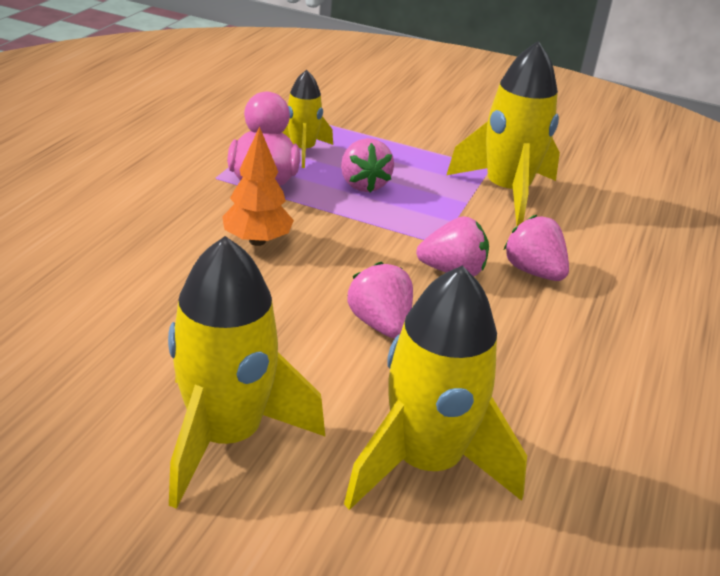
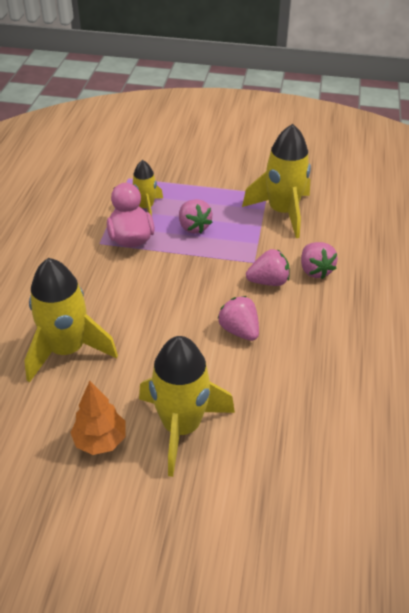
camera: 10 degrees left, 10 degrees up
(257, 241) = (145, 287): orange tree -> orange tree (100, 440)
(425, 463) = (293, 415): yellow rocket -> yellow rocket (67, 350)
(533, 271) = (315, 270): pink strawberry -> pink strawberry turned 150 degrees counterclockwise

